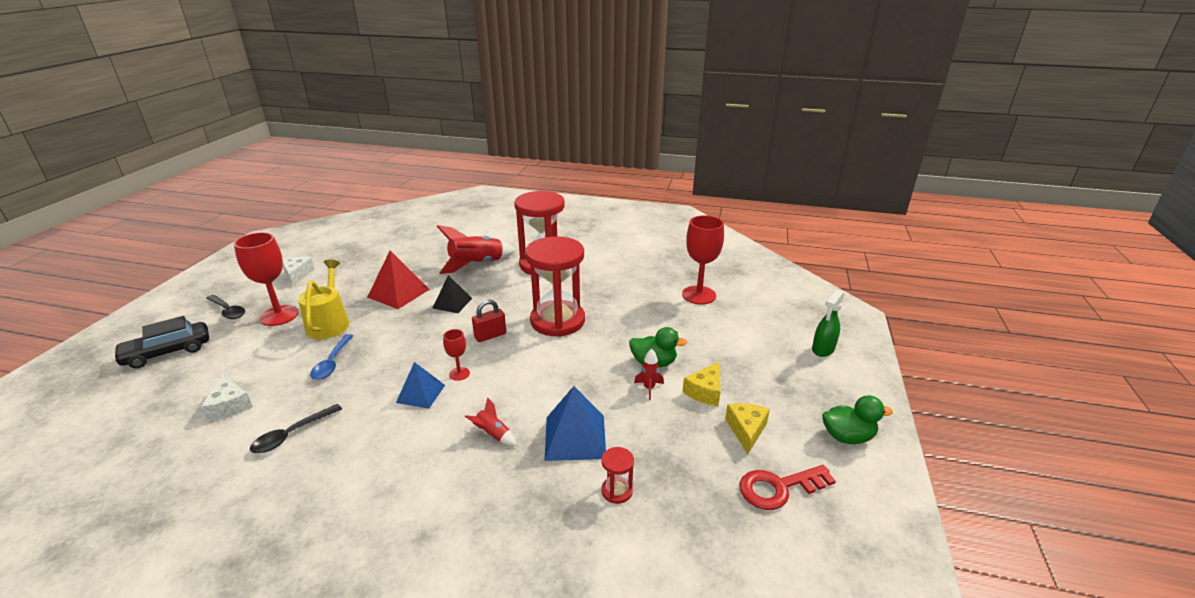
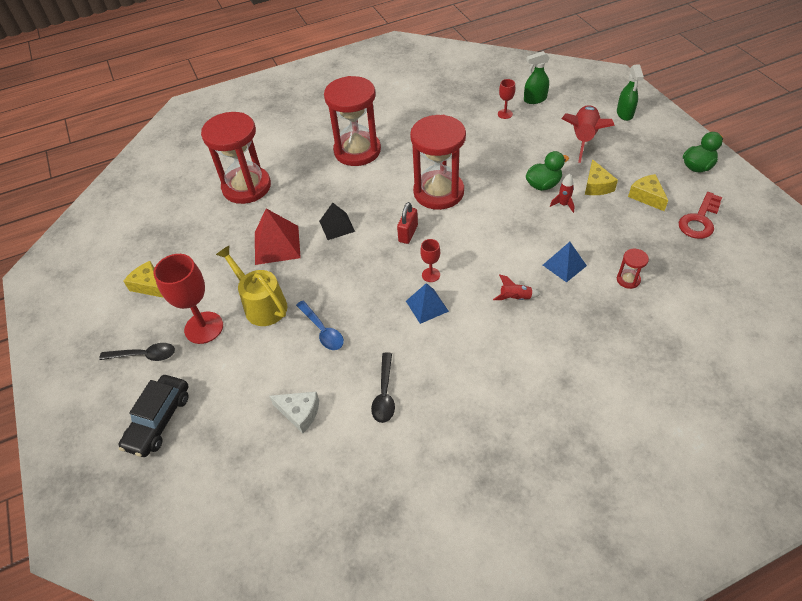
camera: 35 degrees left, 20 degrees up
(297, 275) = (149, 285): white cheese -> yellow cheese
(439, 251) = (246, 187): none -> red hourglass
(477, 264) = (302, 181): red rocket -> red rocket (583, 138)
(575, 437) = (564, 265): blue pyramid -> blue pyramid, size x0.66
(699, 295) = (505, 114): red goblet -> red goblet, size x0.50
(743, 297) = (534, 99): none -> green spray bottle

